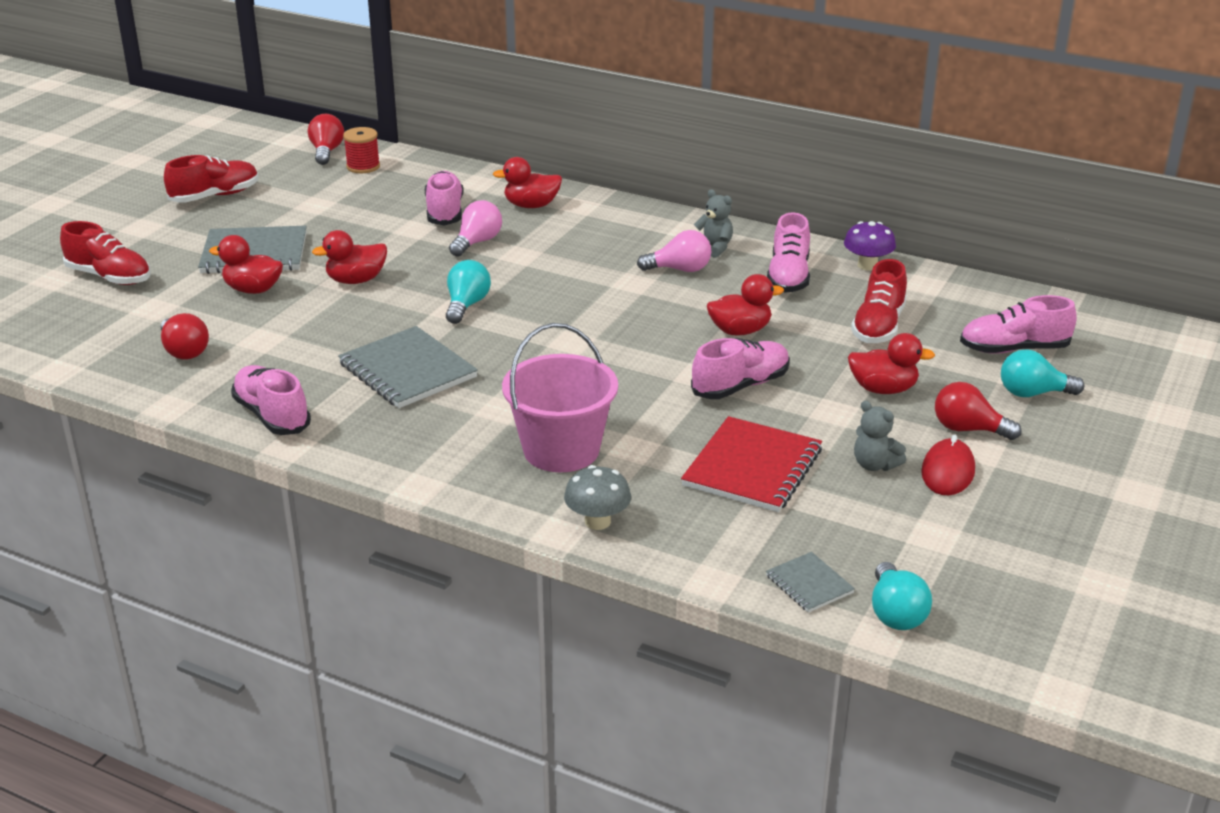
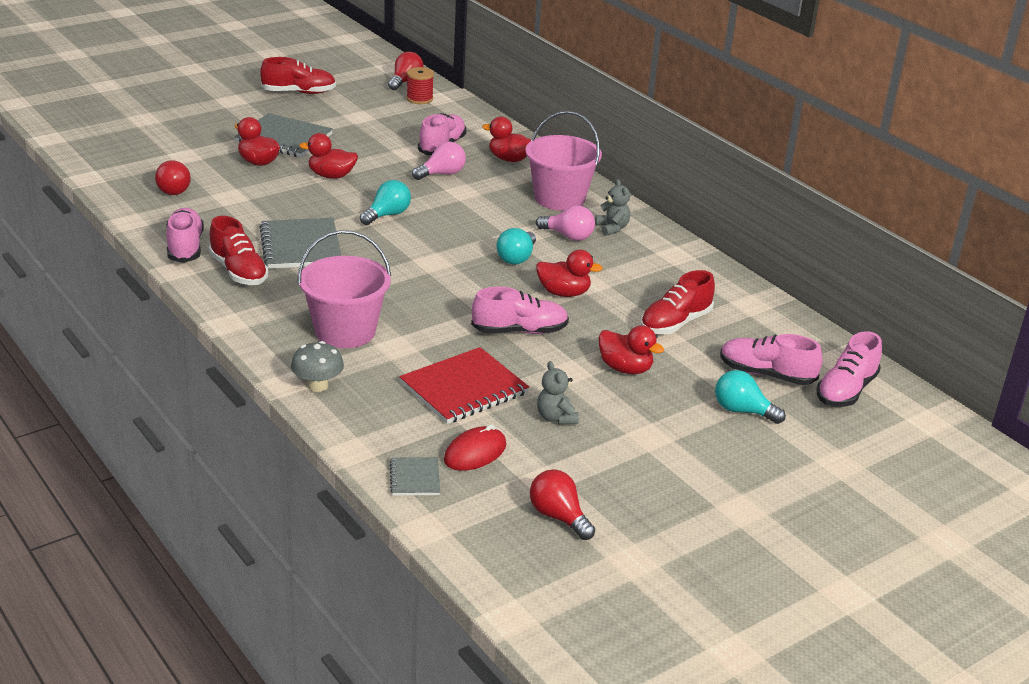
camera: 25 degrees right, 0 degrees up
(109, 277) = (178, 127): red shoe -> red shoe (238, 271)
(628, 232) = (559, 198): none -> pink bucket
(788, 276) = (646, 266): pink shoe -> pink shoe (846, 391)
(867, 265) = (719, 277): purple mushroom -> none
(895, 613) = (453, 520): turquoise light bulb -> turquoise light bulb (516, 258)
(948, 471) = (606, 441): red mouse -> red mouse (475, 453)
(968, 429) = (658, 418): red light bulb -> red light bulb (558, 517)

